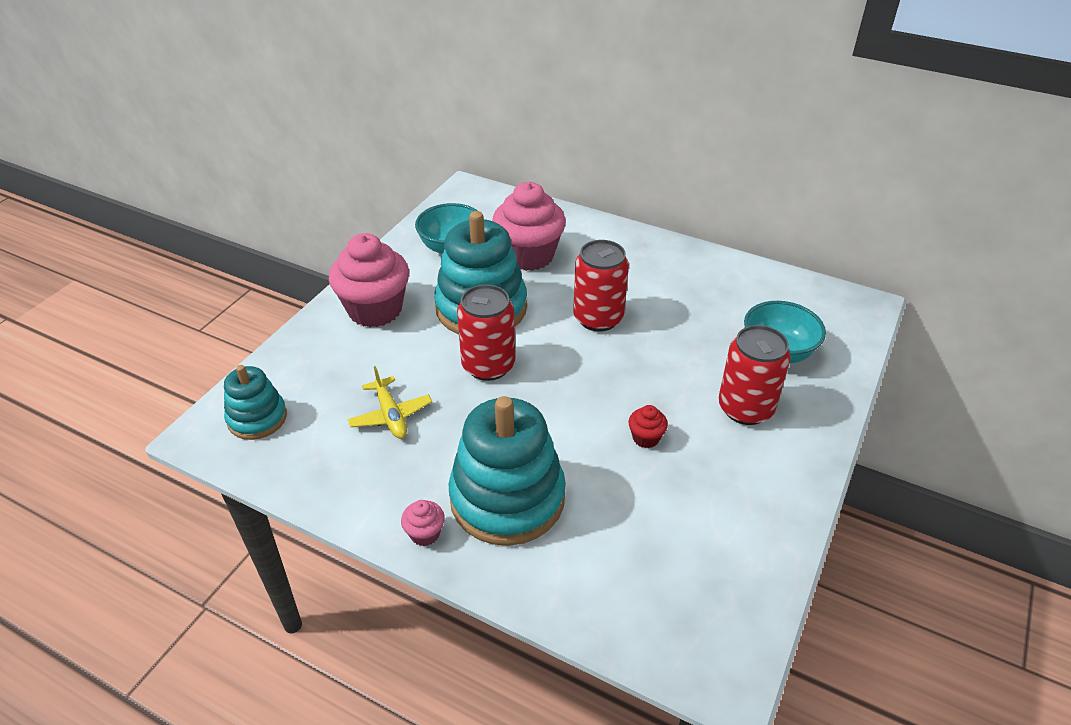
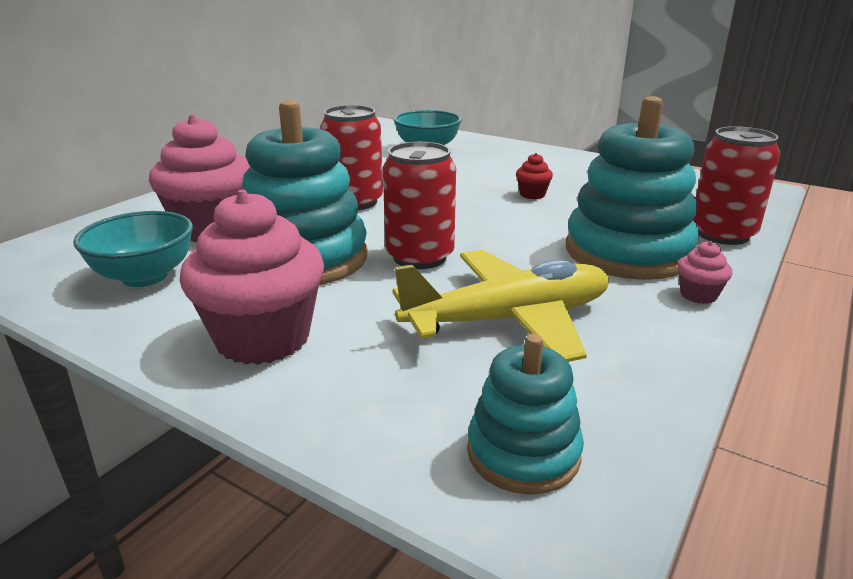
camera: 85 degrees left, 15 degrees down
(391, 415) = (509, 319): yellow plane -> yellow plane, size x1.83
(745, 408) = (493, 163): red can -> red can (722, 234)

